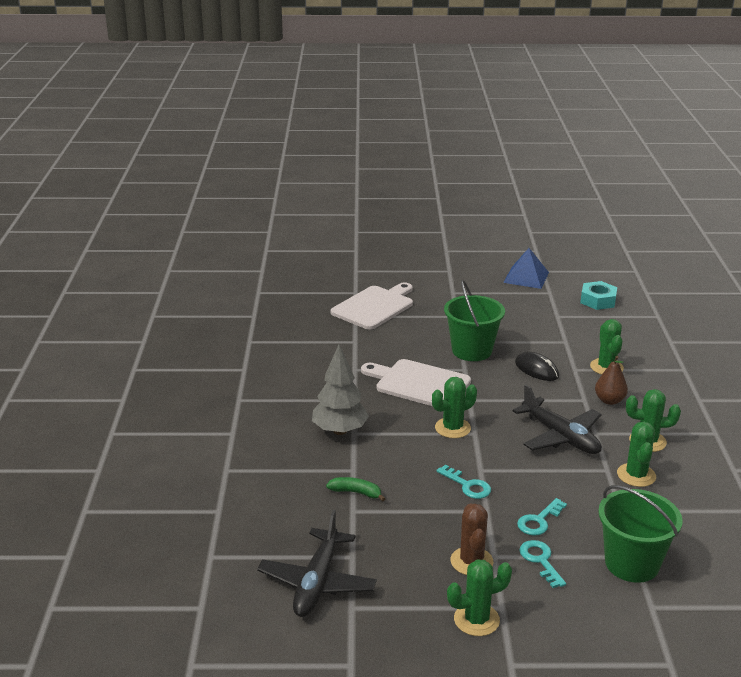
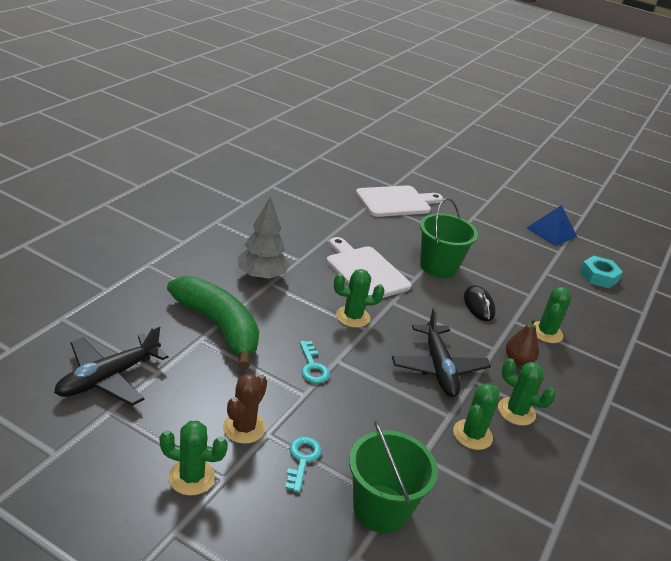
camera: 25 degrees right, 5 degrees up
(356, 492) = (218, 327): green banana -> green banana, size x2.47
(539, 521) = (339, 426): turquoise key -> none

